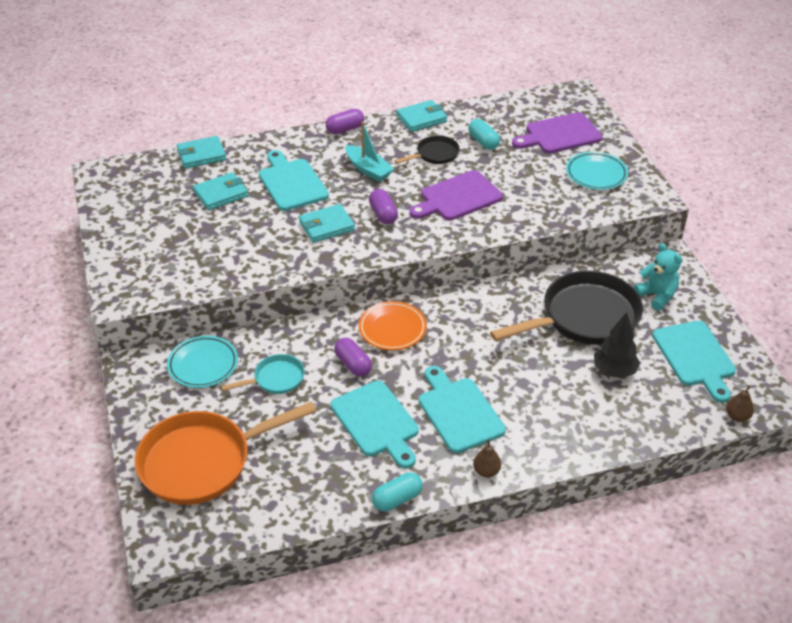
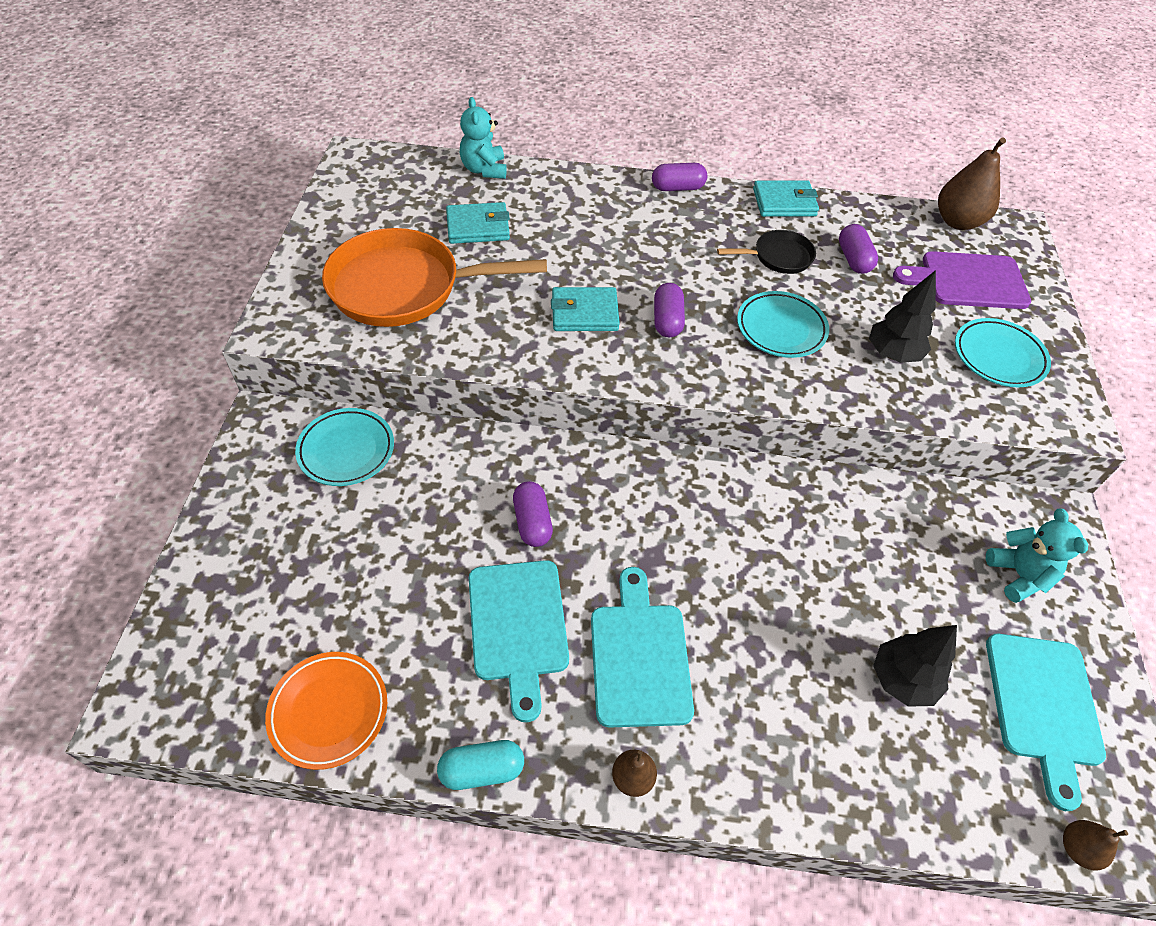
camera: 20 degrees right, 10 degrees up
(201, 155) = (484, 169): turquoise wallet -> turquoise teddy bear
(202, 461) = (264, 594): orange pan -> orange pan (404, 287)
(276, 379) = (423, 505): turquoise pan -> none
(291, 183) = (572, 239): turquoise cutting board -> none
(368, 169) = (679, 251): turquoise boat -> none
(392, 329) = (611, 487): orange plate -> orange plate (329, 711)
(457, 197) = (781, 328): purple cutting board -> turquoise plate
(483, 142) = (853, 259): turquoise capsule -> purple capsule
(532, 192) = (892, 354): none -> black tree
(538, 99) = (957, 221): none -> brown pear
(584, 317) = (892, 570): black pan -> none

